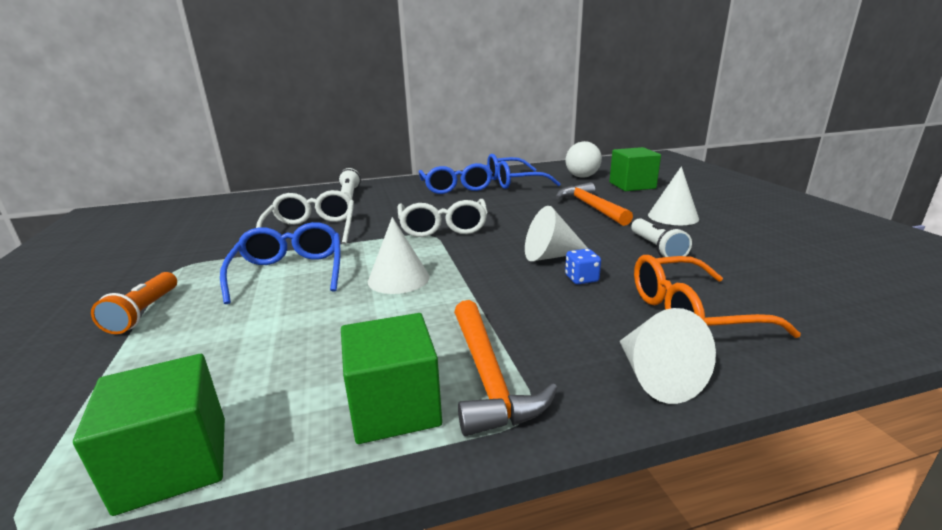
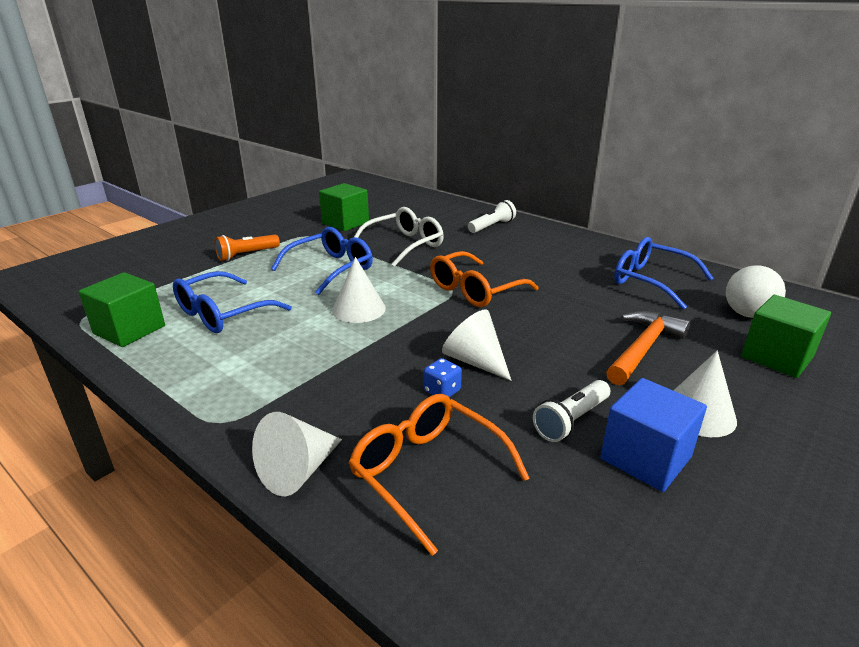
camera: 55 degrees right, 5 degrees up
(394, 407) = (201, 370): green cube -> green cube (345, 223)
(443, 227) = (475, 290): white glasses -> orange glasses
(456, 187) = (583, 260): blue glasses -> blue glasses (223, 313)
(488, 377) = (251, 393): orange hammer -> none
(710, 241) = (645, 458): none -> blue cube

